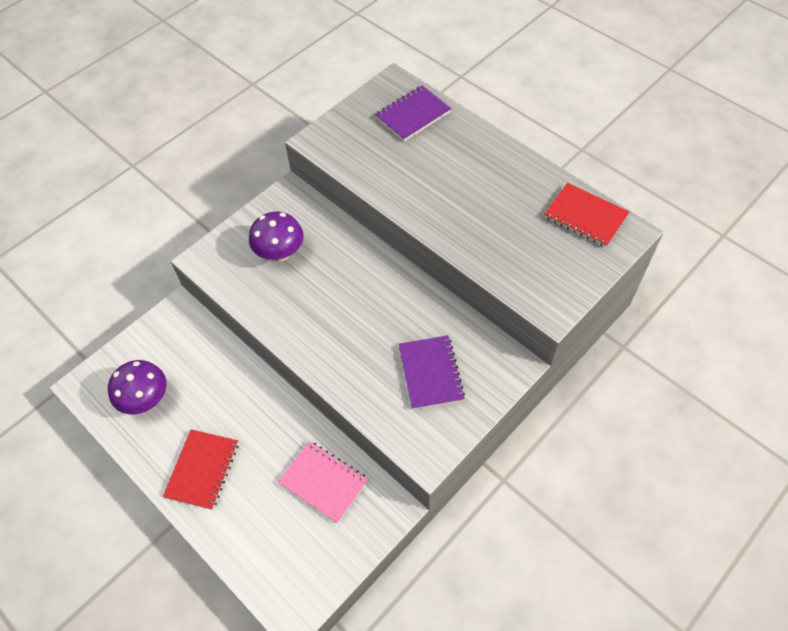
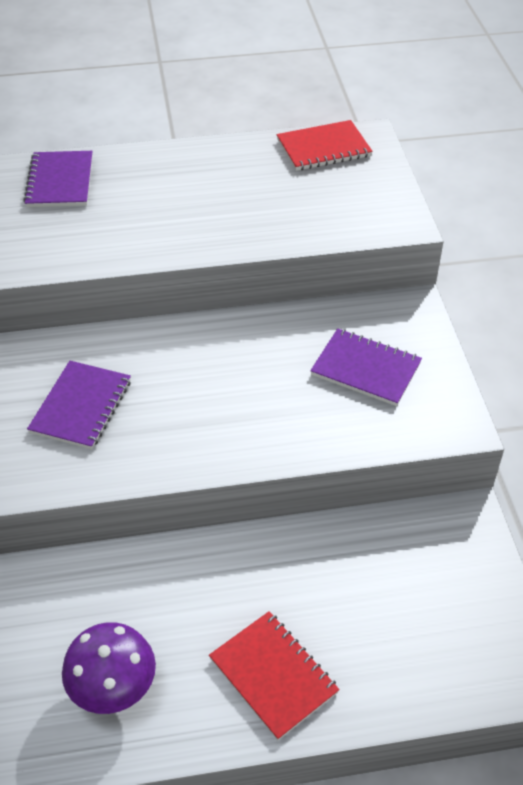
camera: 55 degrees left, 10 degrees down
(280, 253) = (81, 406): purple mushroom -> purple notebook
(323, 482) = (390, 559): pink notebook -> none

